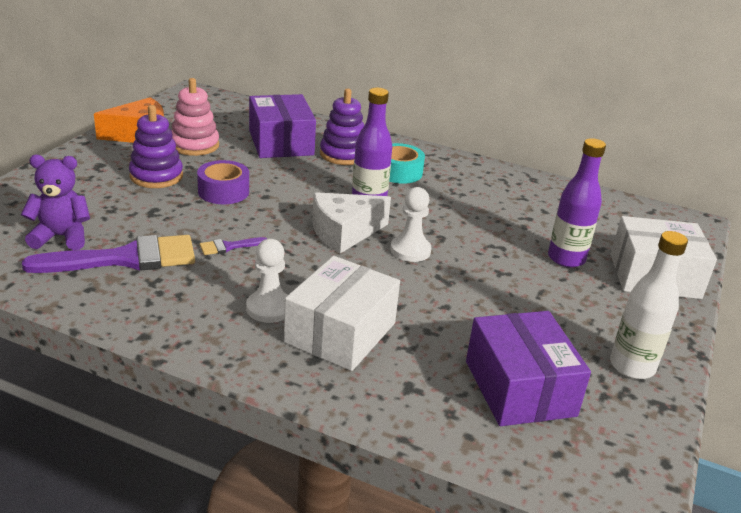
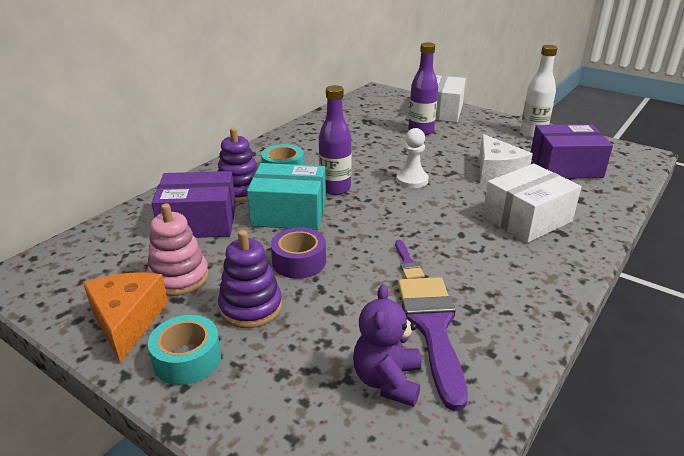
camera: 75 degrees left, 0 degrees up
(97, 159) = (187, 359): none -> turquoise tape
(269, 308) = (502, 247): white pawn -> none
(309, 181) = (289, 213): none -> turquoise box
(340, 332) = (527, 219): white box -> white box turned 75 degrees counterclockwise
(344, 233) = (384, 204): white cheese -> white cheese (496, 172)

